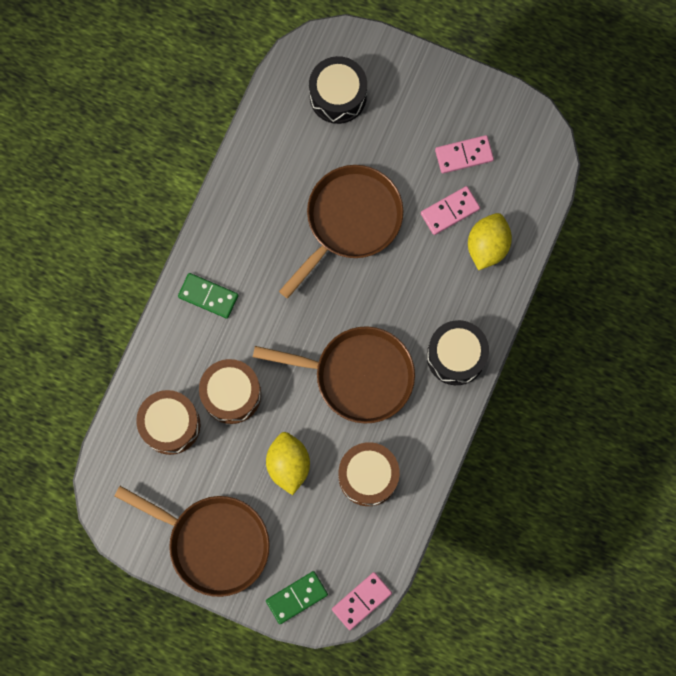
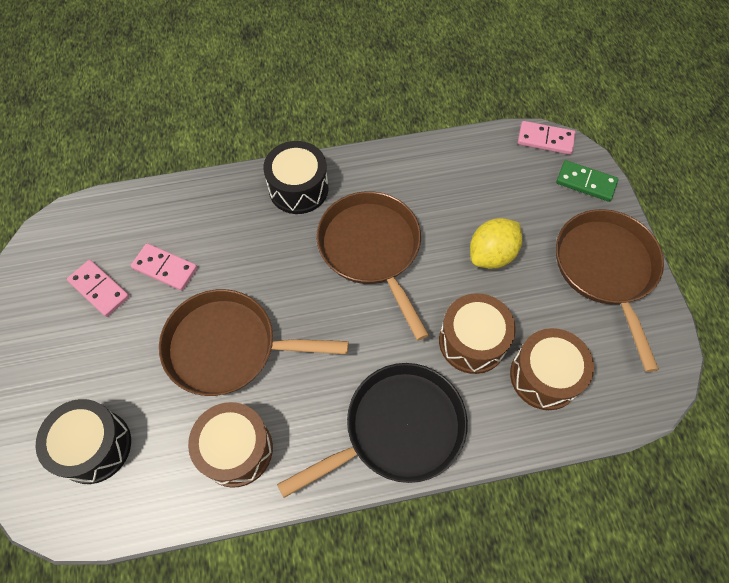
camera: 125 degrees left, 15 degrees down
(208, 296) = (397, 429): green domino -> black pan
(368, 476) = (449, 191): brown drum -> brown drum (236, 449)
(487, 246) = (181, 221): yellow lemon -> none

